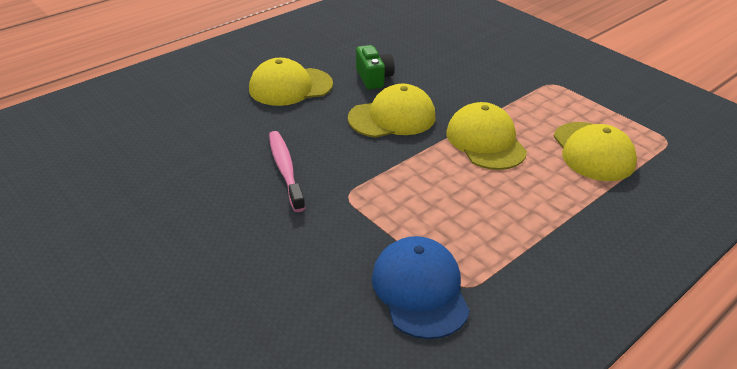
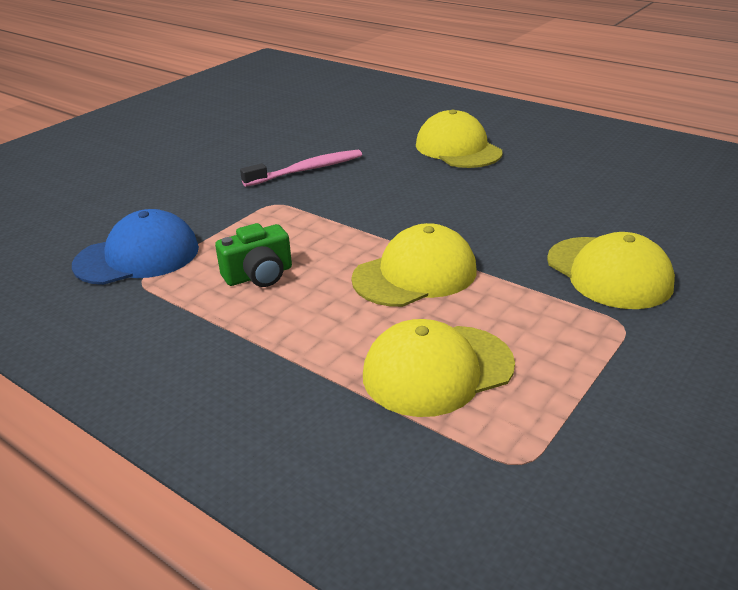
camera: 80 degrees right, 5 degrees down
(374, 78) = (515, 187): green camera -> green camera (259, 275)
(392, 117) = (433, 209): yellow cap -> yellow cap (609, 273)

